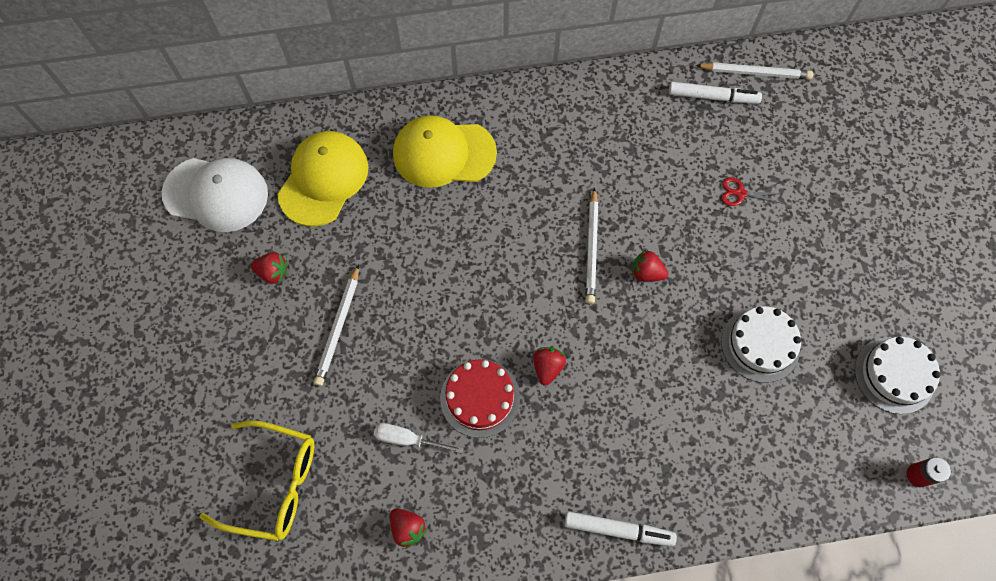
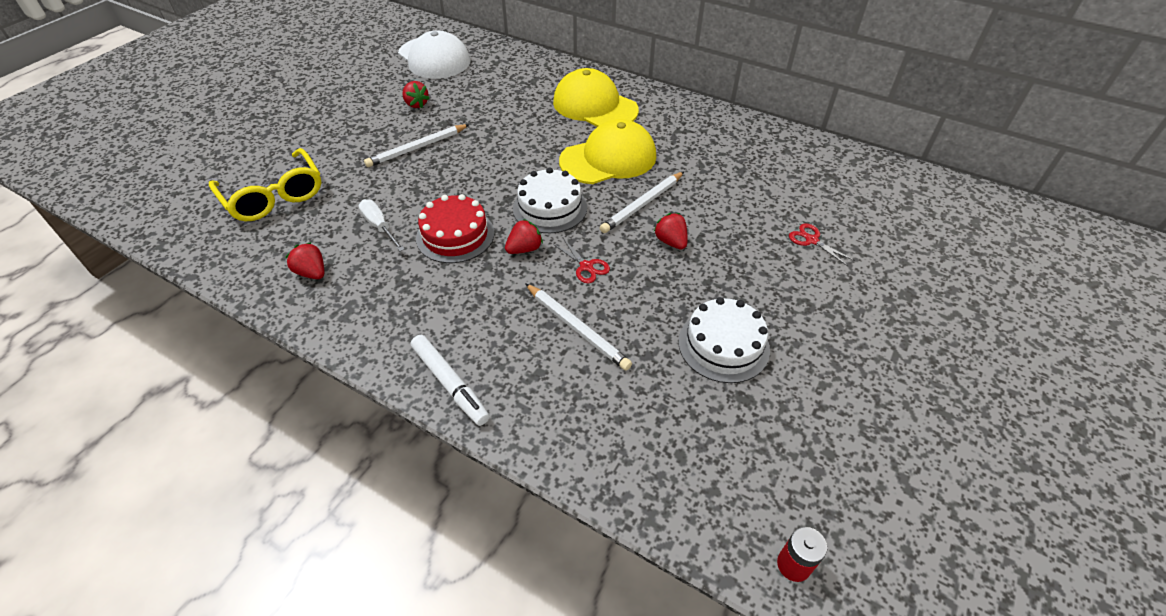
camera: 40 degrees right, 20 degrees down
(323, 179) = (502, 81): yellow cap -> yellow cap (608, 158)
(408, 528) = (312, 273): red strawberry -> red strawberry turned 135 degrees clockwise
(609, 347) = (586, 266): none -> red scissors
(712, 97) = (847, 175): white marker -> none
(755, 73) = (904, 180): white pencil -> white pencil (577, 328)
(894, 375) = (848, 458): white cake -> white cake (550, 208)

